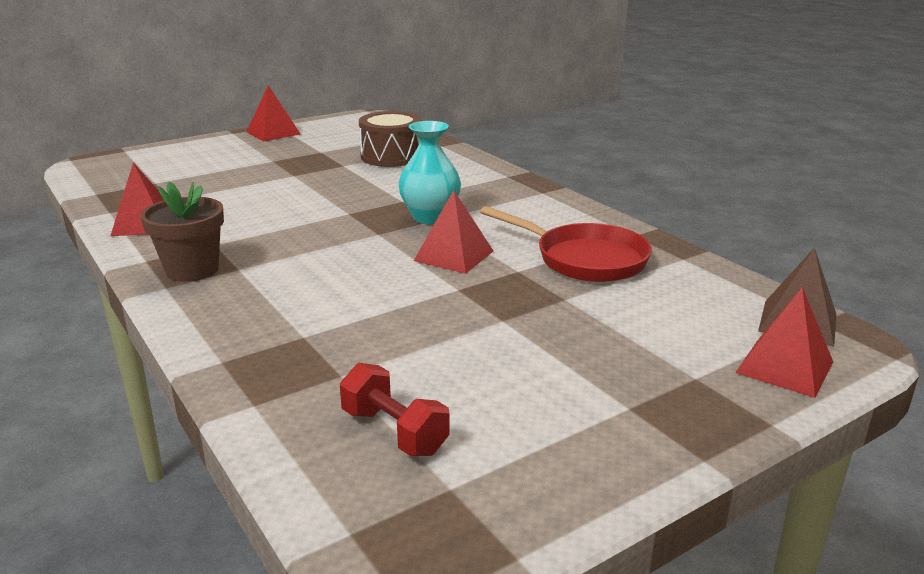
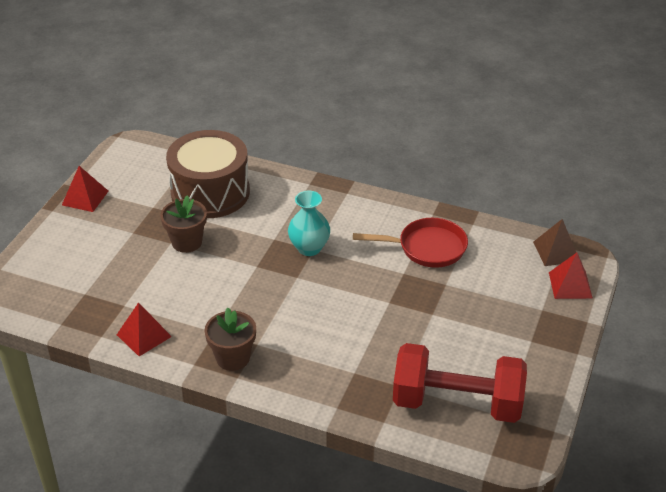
camera: 35 degrees left, 15 degrees up
(309, 179) = (187, 242): none -> brown flower pot
(391, 156) = (210, 192): brown drum -> brown drum, size x1.63
(394, 432) = (457, 403): red dumbbell -> red dumbbell, size x2.23
(454, 255) = (359, 276): red pyramid -> none

